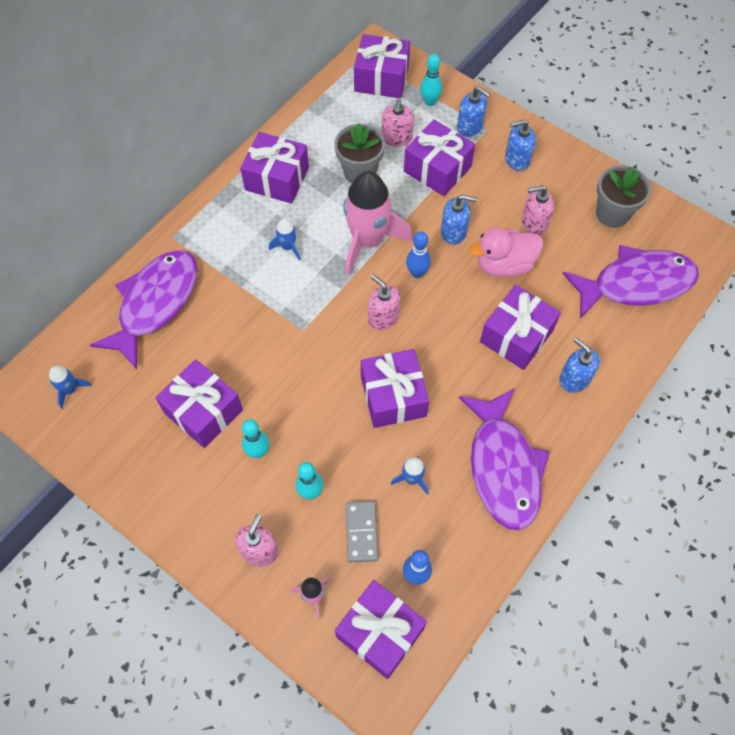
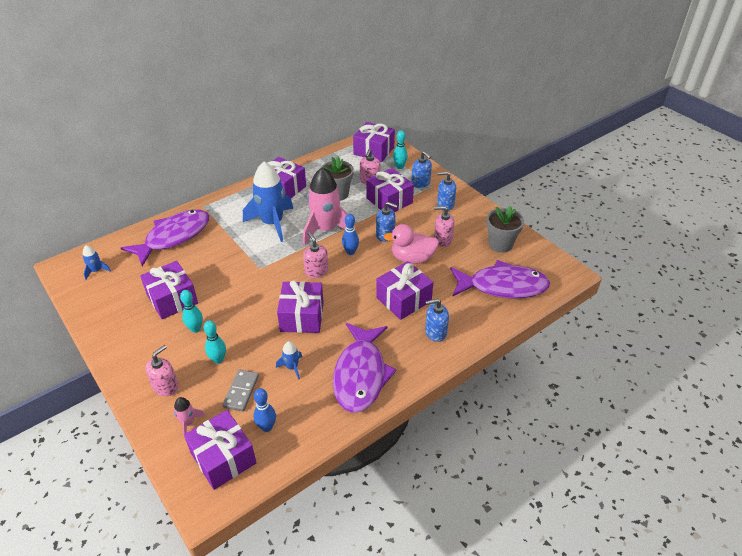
camera: 15 degrees right, 20 degrees down
(288, 247) = (272, 223): blue rocket -> blue rocket, size x2.29
(574, 379) = (435, 332): blue soap dispenser -> blue soap dispenser turned 75 degrees counterclockwise

